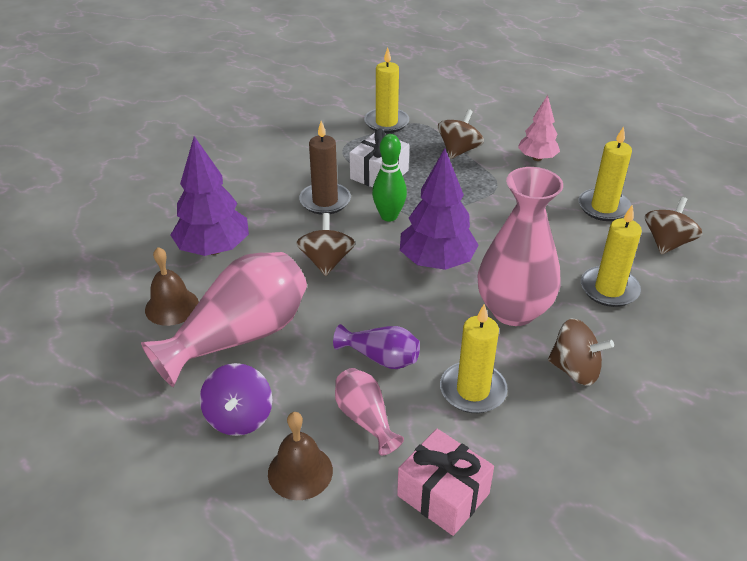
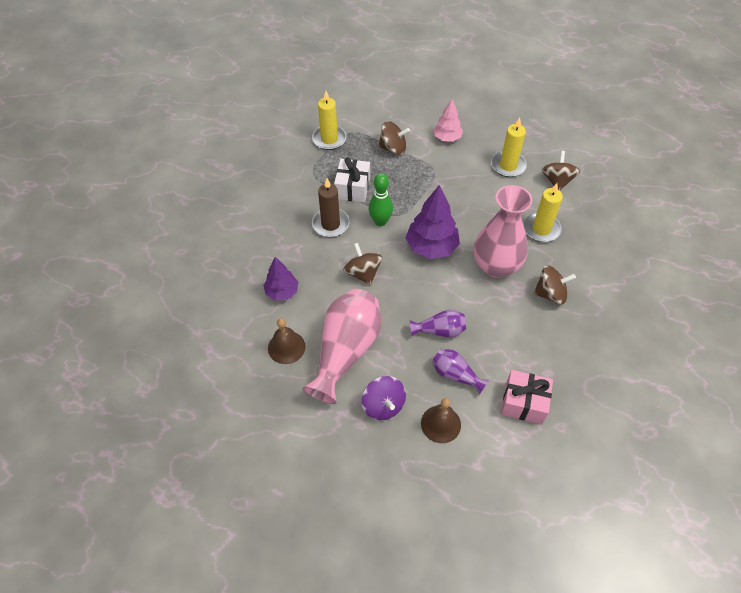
camera: 25 degrees left, 15 degrees up
(213, 249) = (282, 292): purple tree -> purple tree, size x0.62
(365, 419) = (455, 375): pink vase -> purple vase
(459, 150) = (393, 148): brown spinning top -> brown spinning top turned 90 degrees clockwise
(473, 390) = (503, 331): yellow candle -> none

